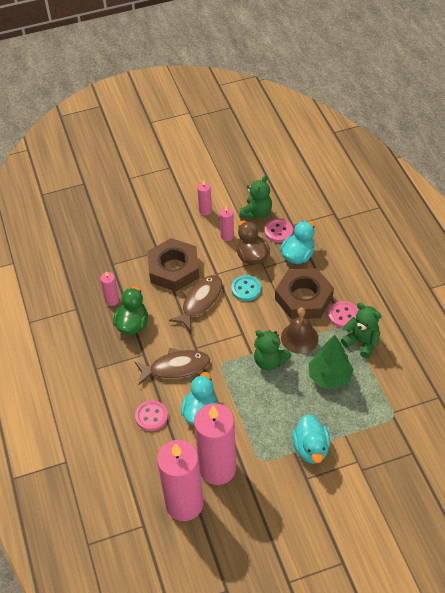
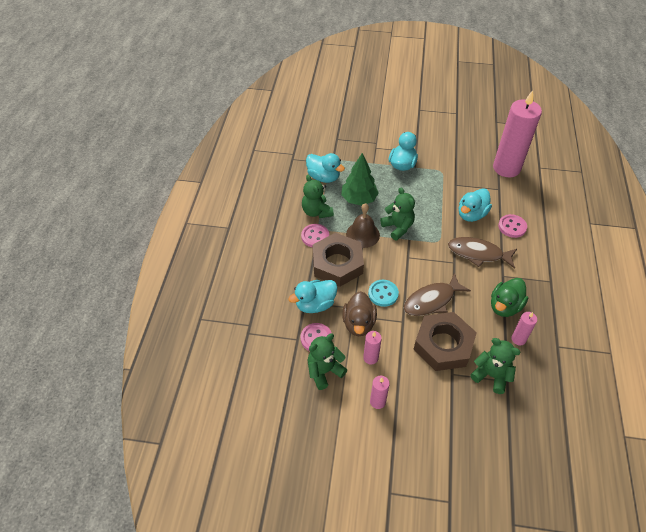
camera: 155 degrees left, 0 degrees up
(126, 263) = (491, 375): none -> green teddy bear
(217, 468) = (474, 178): pink candle -> none
(386, 388) = (323, 177): none -> turquoise duck

